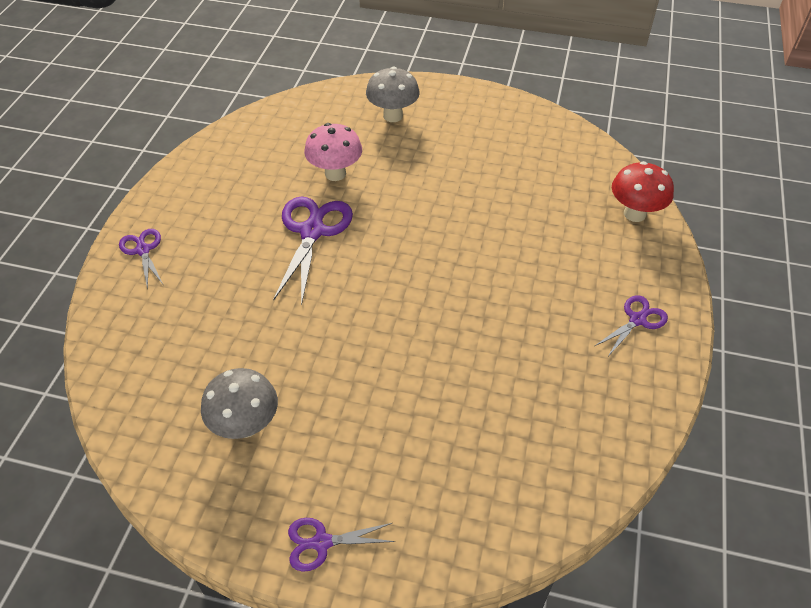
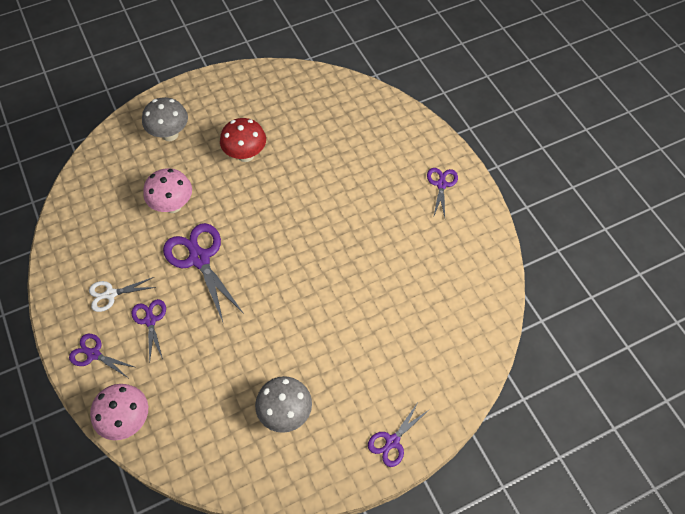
camera: 40 degrees left, 10 degrees up
(109, 324) = (127, 420): none -> pink mushroom
(208, 212) = (111, 294): none -> white scissors
(216, 254) = (150, 320): none -> purple scissors
(634, 214) = (385, 113): red mushroom -> red mushroom (245, 155)

